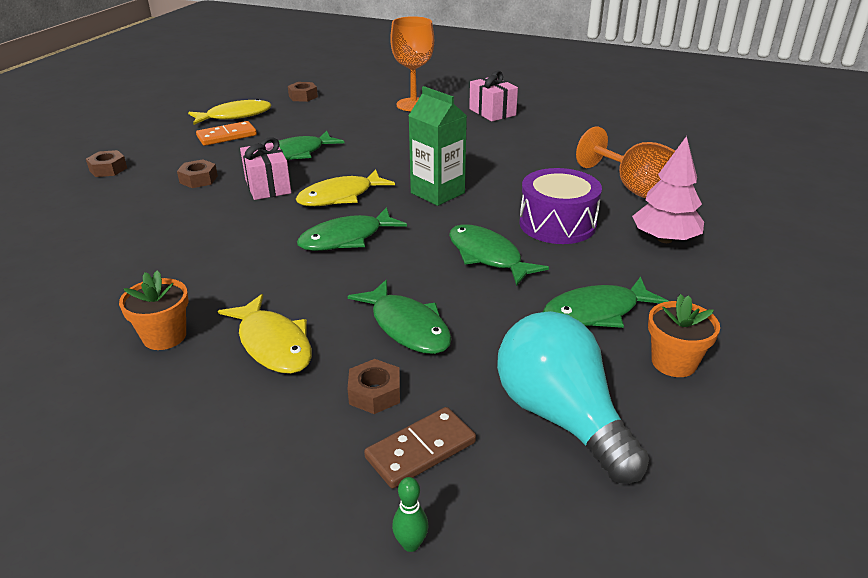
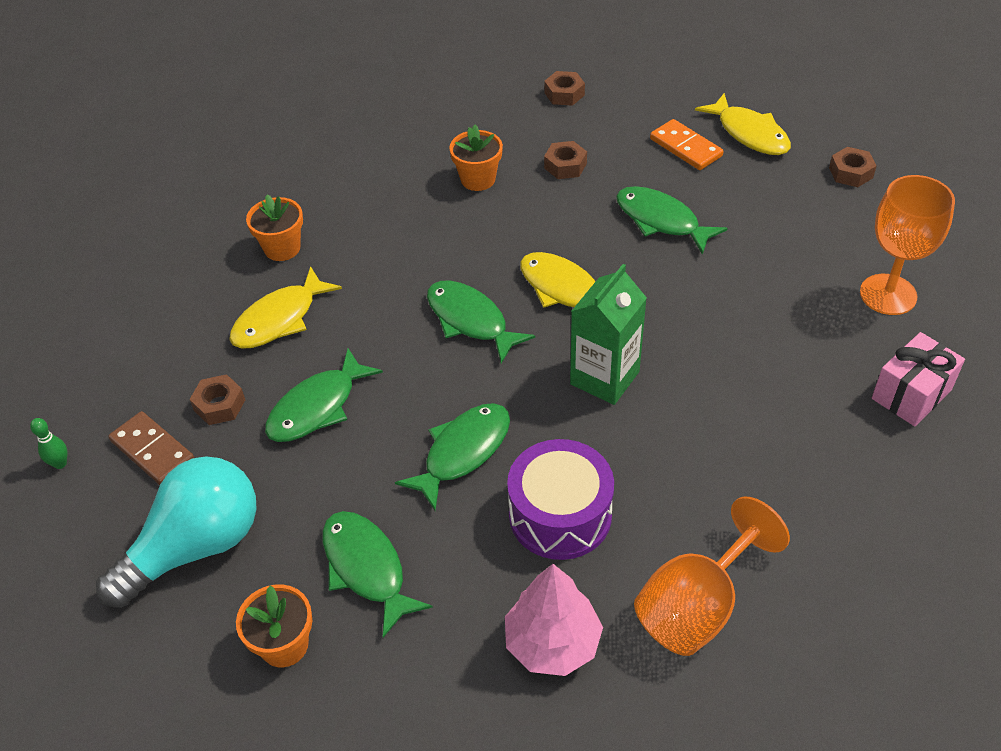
camera: 80 degrees right, 15 degrees up
(174, 217) = (478, 179): none -> orange flower pot
(268, 186) = (568, 224): pink gift -> none

